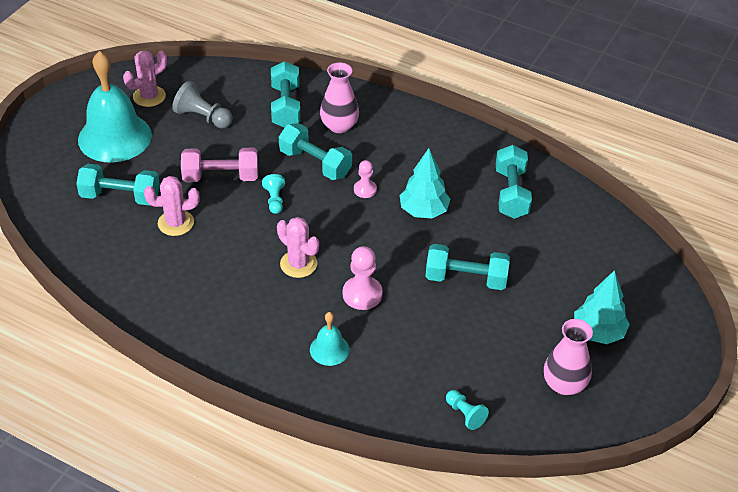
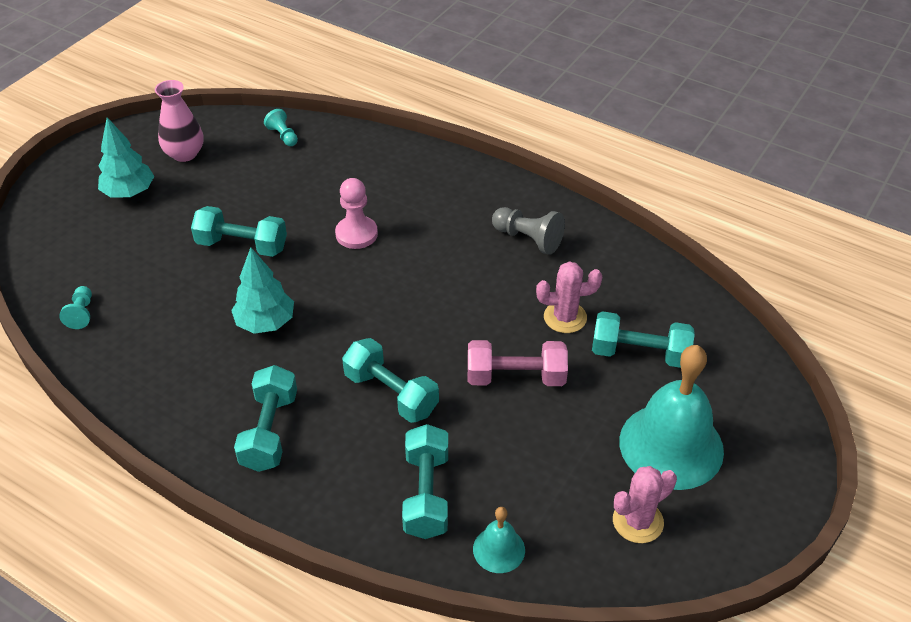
camera: 175 degrees left, 0 degrees up
(203, 117) = (550, 477): grey pawn -> grey pawn (528, 239)
(274, 200) = (446, 343): turquoise pawn -> turquoise pawn (81, 313)
(298, 264) = (421, 266): pink cactus -> none
(329, 349) = (397, 187): turquoise bell -> turquoise bell (499, 549)
(339, 126) = (350, 455): pink vase -> none
(365, 189) = (331, 353): pink pawn -> none
(511, 193) = (149, 342): turquoise dumbbell -> turquoise dumbbell (269, 431)

